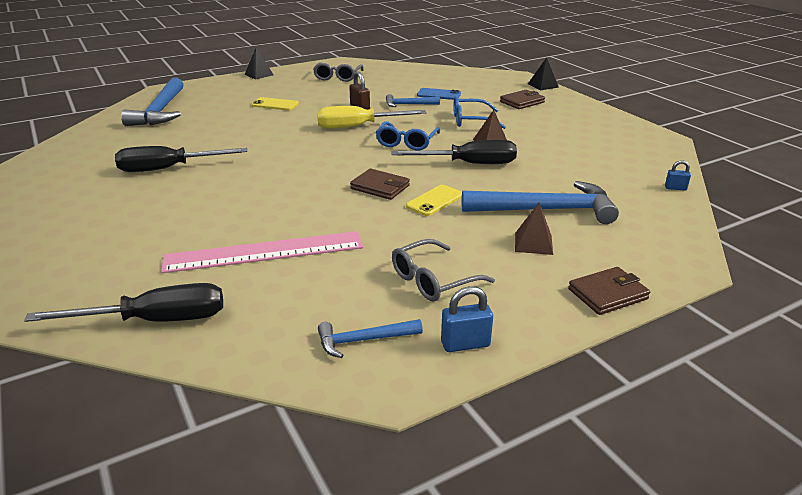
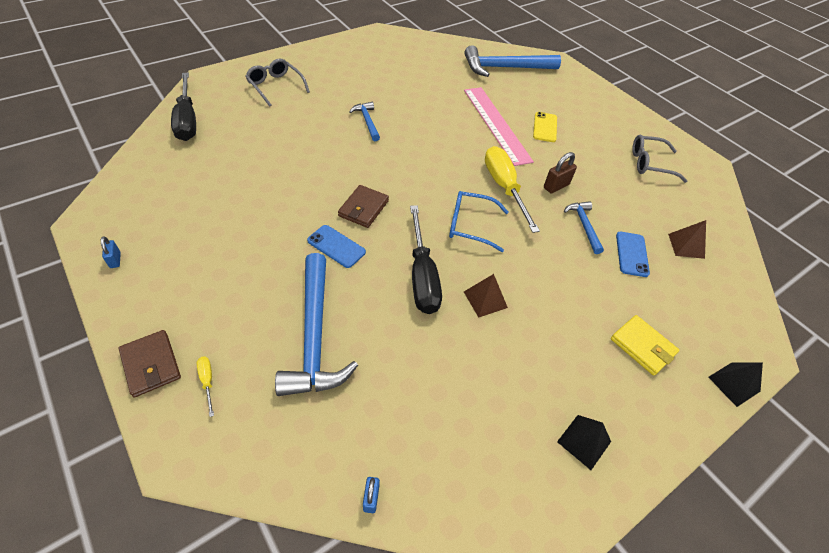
camera: 80 degrees right, 20 degrees up
(168, 169) = (391, 91): black screwdriver -> none
(259, 74) = (626, 108): black pyramid -> black pyramid (584, 441)
(264, 252) = (259, 152): pink ruler -> pink ruler (496, 124)
(363, 340) = (138, 208): blue hammer -> blue hammer (367, 121)
(433, 280) = (202, 244): grey glasses -> grey glasses (275, 86)
(435, 201) = (336, 246): yellow phone -> blue phone
(465, 344) = (115, 260): blue padlock -> blue padlock, size x0.63
(471, 120) = (551, 284): blue glasses -> none
(522, 102) = (642, 346): brown wallet -> yellow wallet
(533, 243) = (248, 317): brown pyramid -> brown pyramid (686, 246)
(613, 259) = (207, 381): none -> yellow screwdriver

